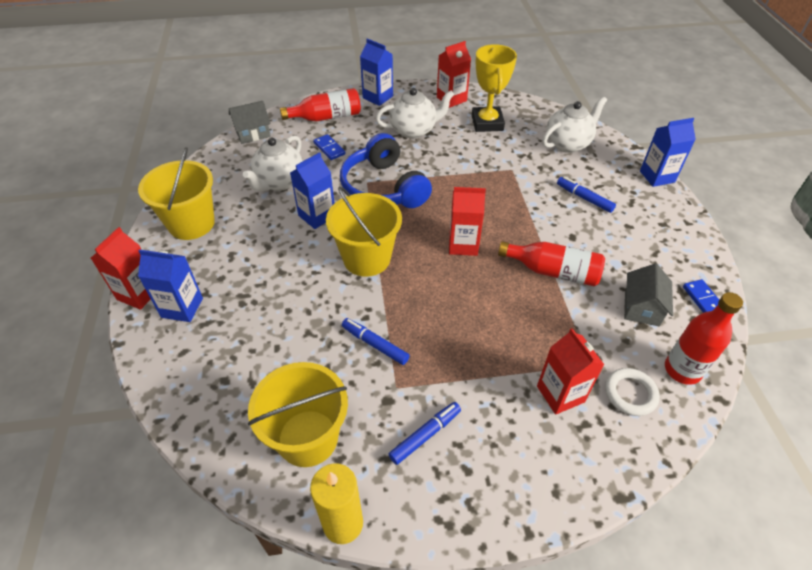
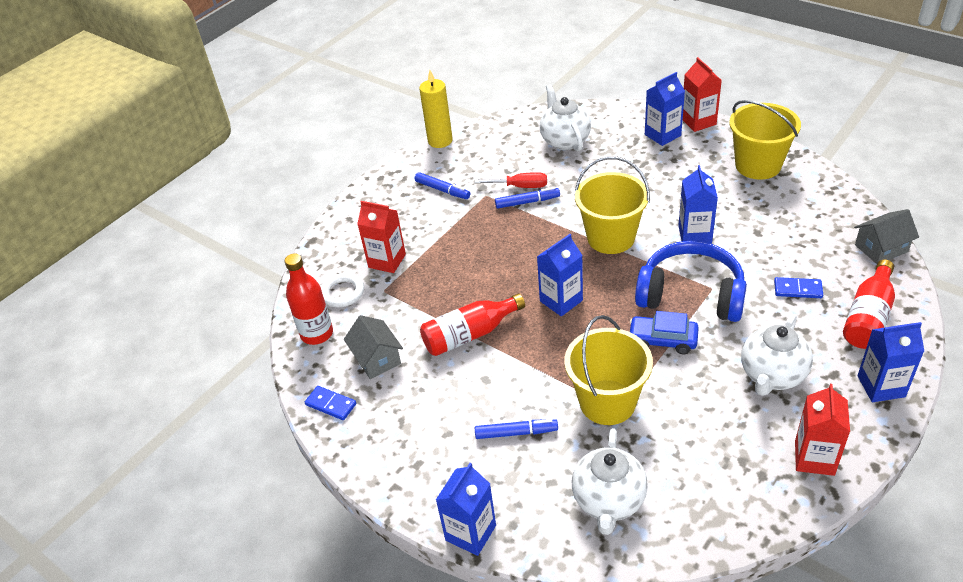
camera: 140 degrees right, 5 degrees down
(253, 133) = (881, 248): grey house -> grey house turned 45 degrees clockwise
(279, 182) = (770, 232): white teapot -> white teapot (564, 140)
(308, 438) = (500, 148): yellow bucket -> yellow bucket (607, 402)
(357, 367) = (520, 186): none -> red screwdriver
(425, 435) = (442, 190): blue marker -> blue marker turned 60 degrees counterclockwise
(438, 180) = (662, 340): none -> blue car
(463, 244) = (561, 301): red carton -> blue carton
(487, 123) = (725, 454): yellow trophy -> none

